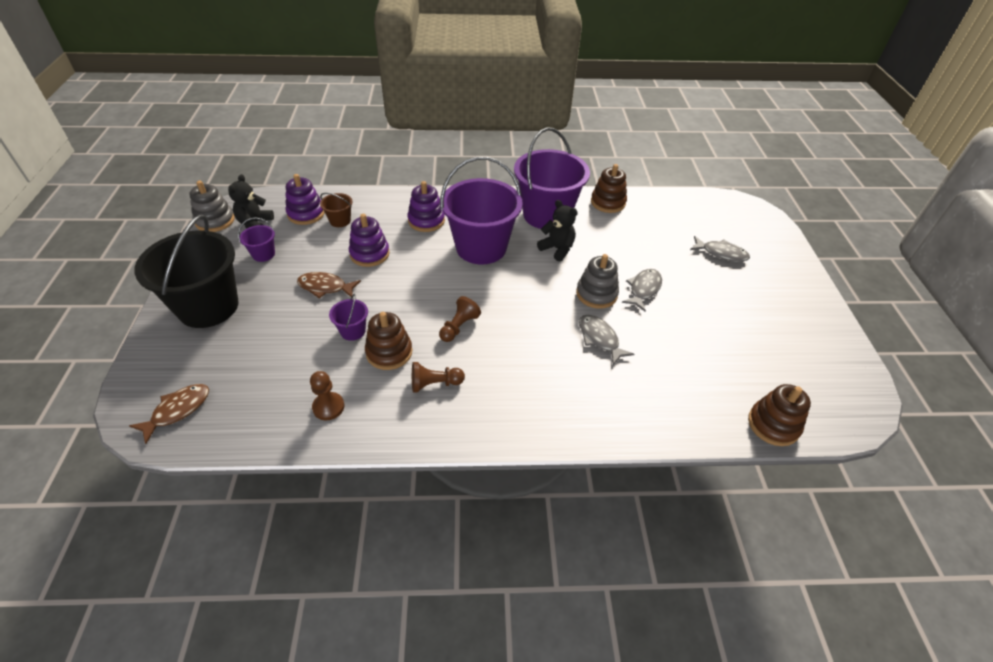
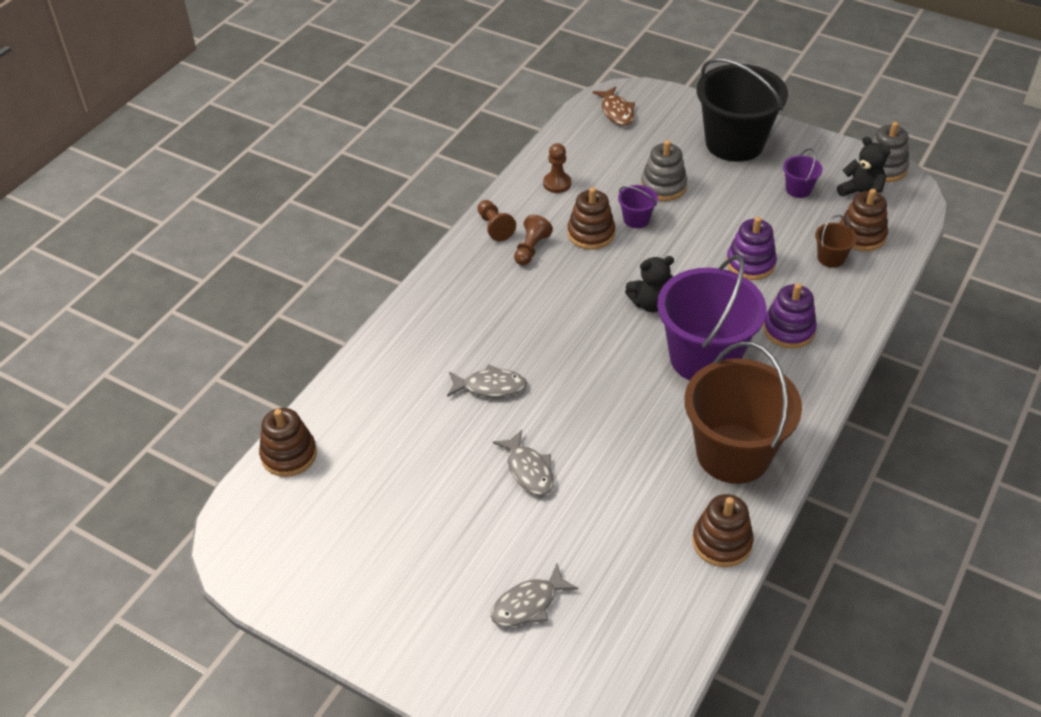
camera: 125 degrees right, 0 degrees up
(306, 214) = (861, 235): purple stacking toy -> brown stacking toy
(325, 287) = (714, 218): brown fish -> none
(459, 327) = (588, 290): brown pawn -> brown pawn (494, 227)
(546, 215) = (733, 453): purple bucket -> brown bucket
(557, 249) = (655, 427): black teddy bear -> black teddy bear (650, 304)
(596, 294) = (553, 421): grey stacking toy -> grey stacking toy (663, 186)

